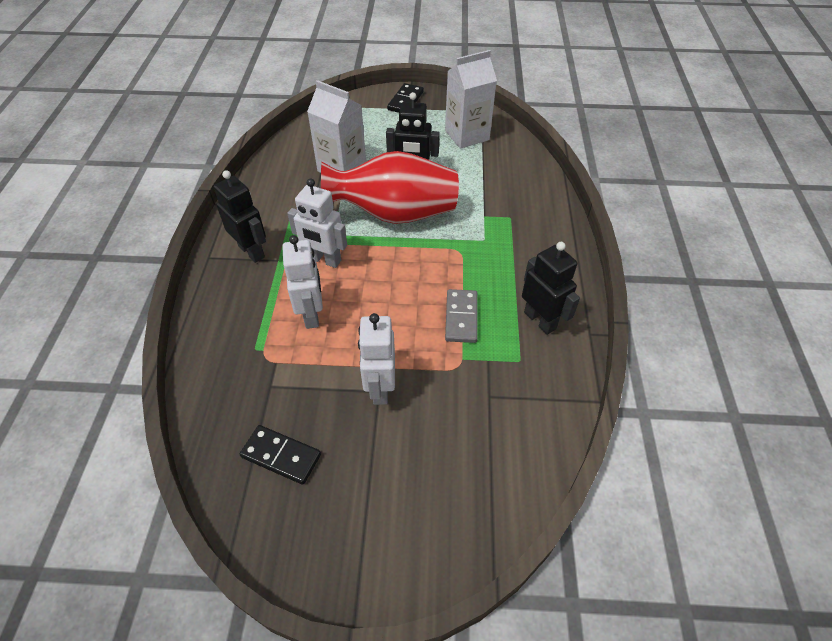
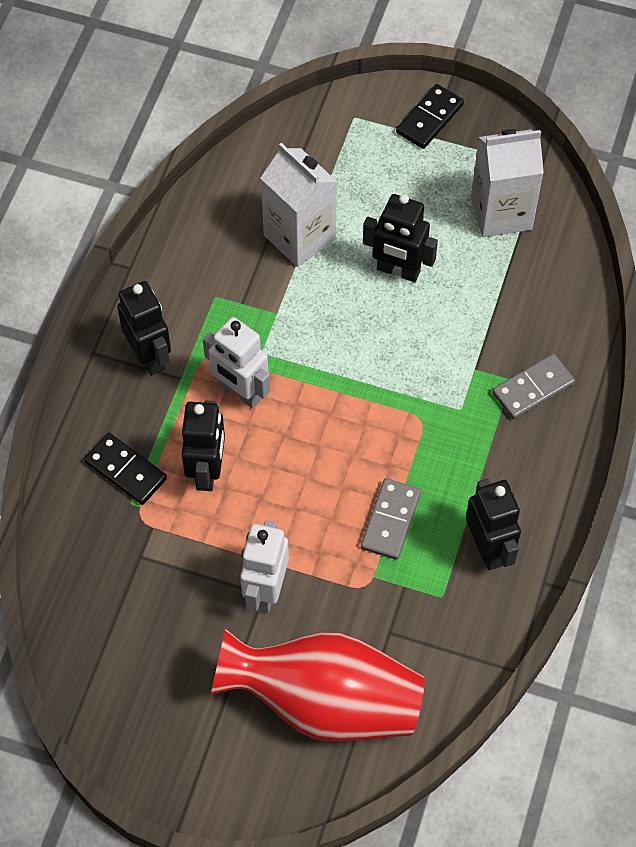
camera: 15 degrees right, 10 degrees up
(281, 455) = (138, 643): black domino -> black domino (126, 470)
(312, 314) = (207, 471): white robot -> black robot
(394, 214) = (352, 337): red vase -> red vase (324, 702)
(527, 219) = (533, 388): none -> grey domino

